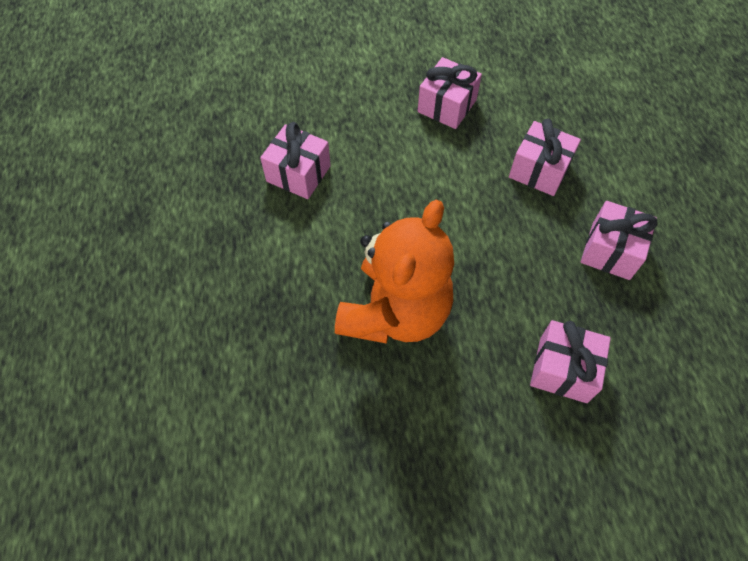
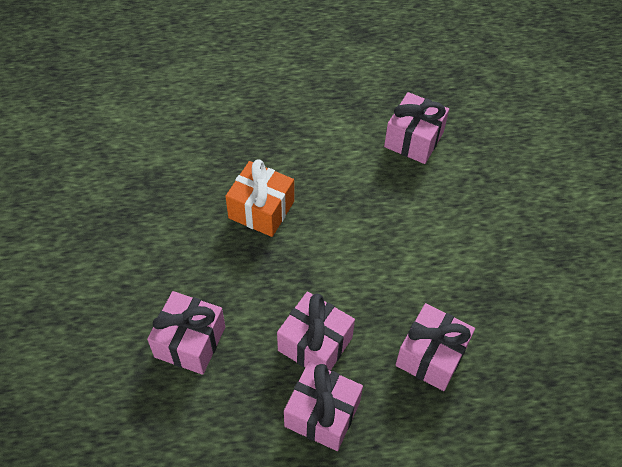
camera: 90 degrees right, 5 degrees down
(395, 312) = (261, 210): orange teddy bear -> orange gift
(447, 106) = (518, 271): pink gift -> pink gift (315, 344)

